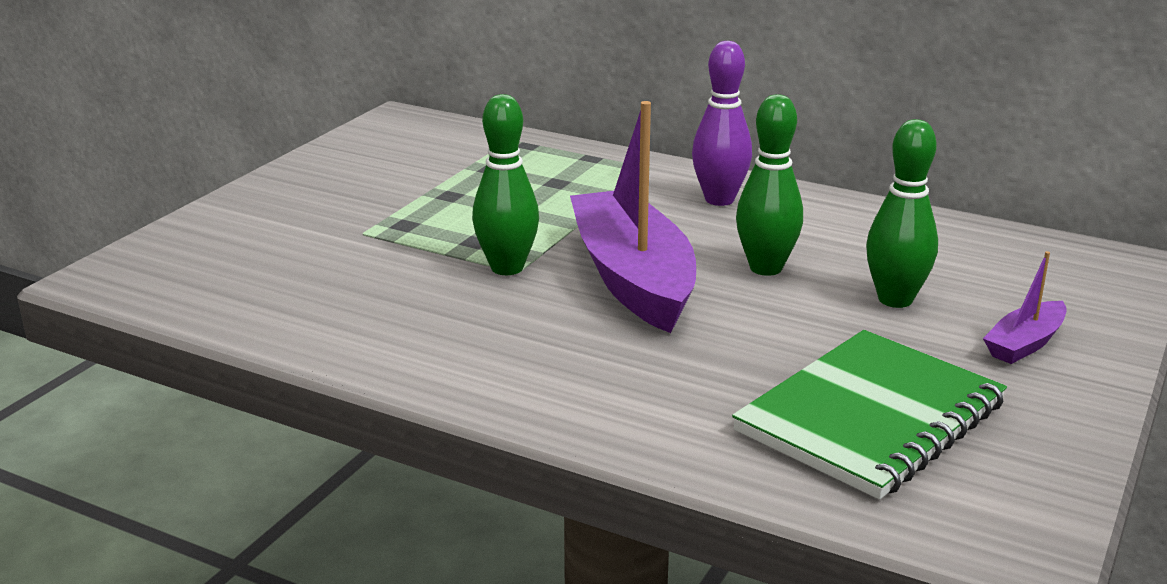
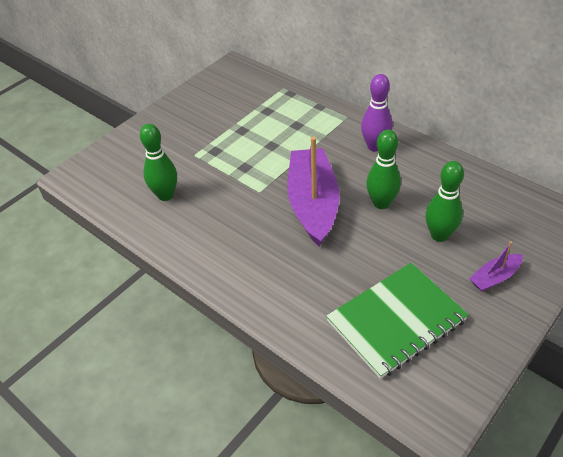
camera: 15 degrees right, 20 degrees up
(507, 268) = (255, 189): green bowling pin -> green bowling pin (165, 195)

